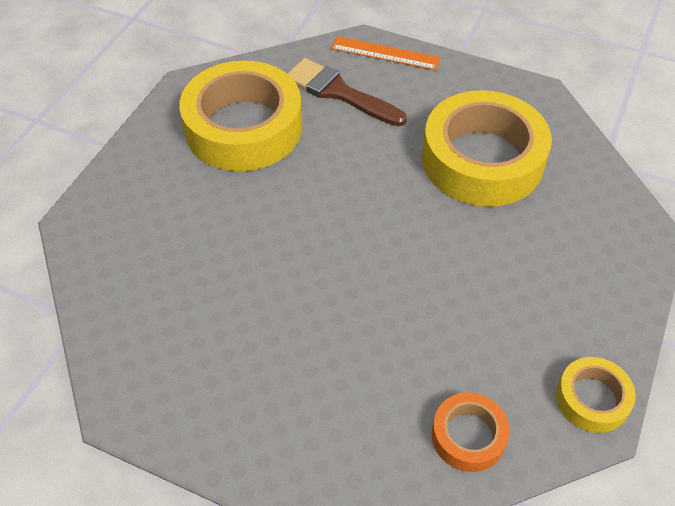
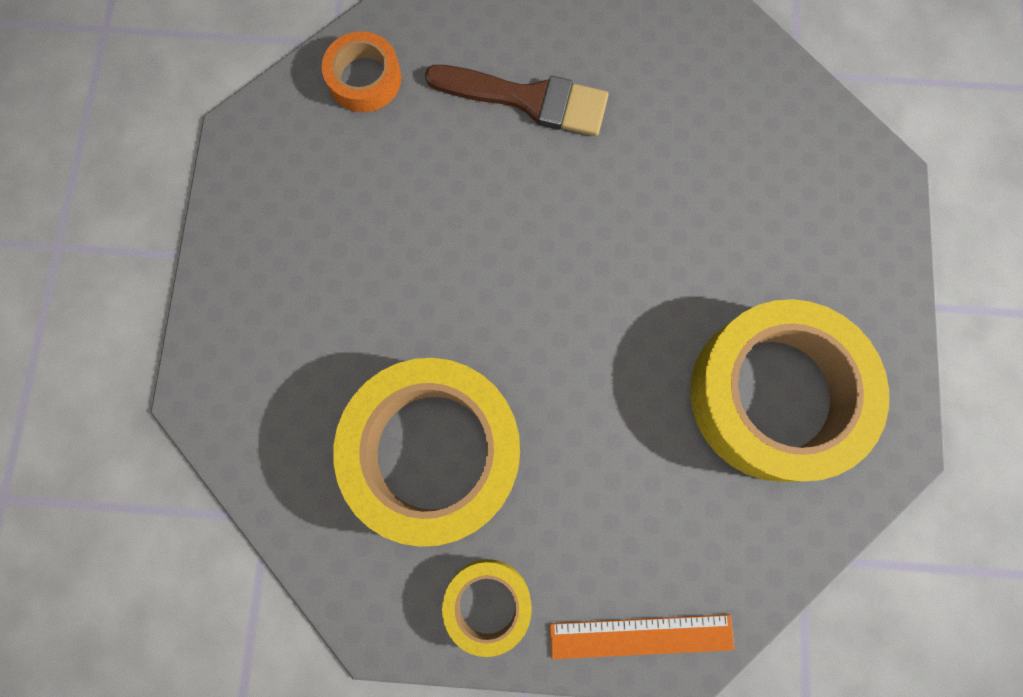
camera: 160 degrees right, 25 degrees up
(339, 92) = (675, 516): brown brush -> brown brush (528, 100)
(592, 399) = (249, 155): yellow tape -> yellow tape (487, 604)

